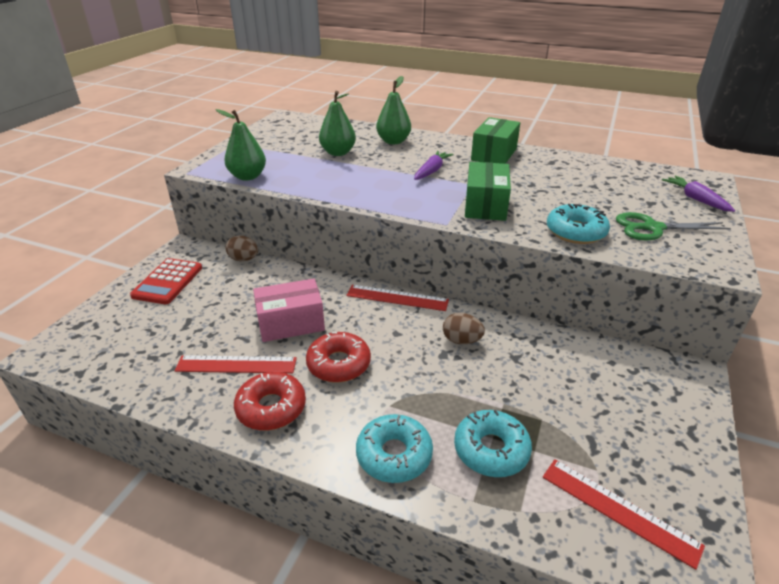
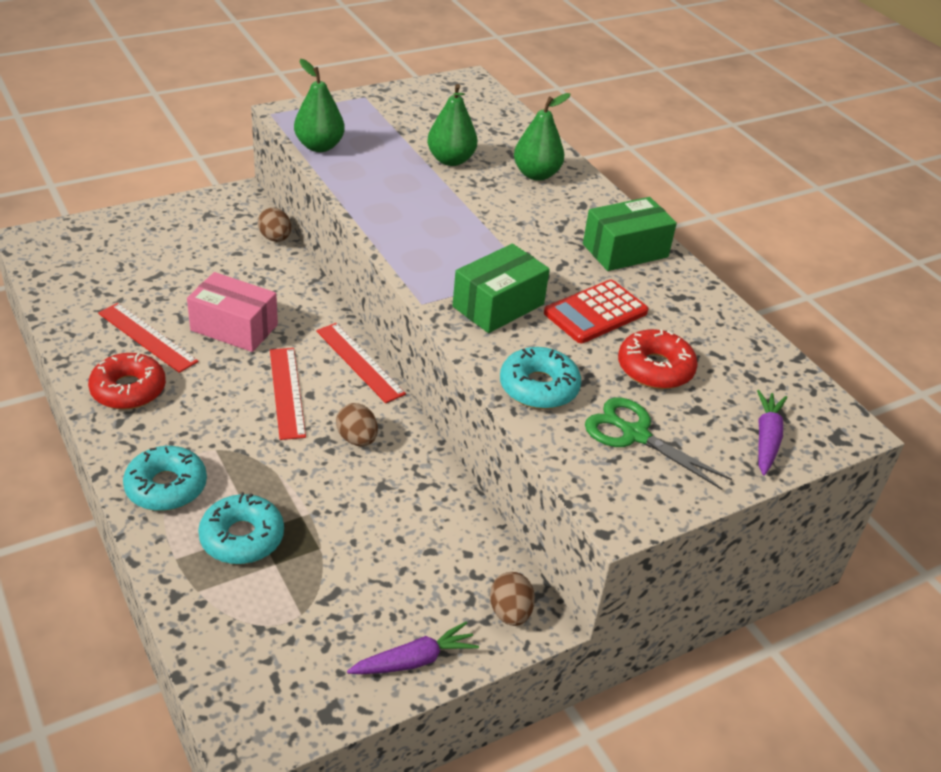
camera: 35 degrees right, 5 degrees up
(168, 282) = (185, 225): red calculator -> red calculator (595, 313)
(339, 364) = (224, 389): red donut -> red donut (655, 368)
(432, 171) = (513, 234): purple carrot -> purple carrot (414, 660)
(618, 510) = (270, 649): red ruler -> red ruler (287, 392)
(679, 378) = (510, 612): none -> brown egg

